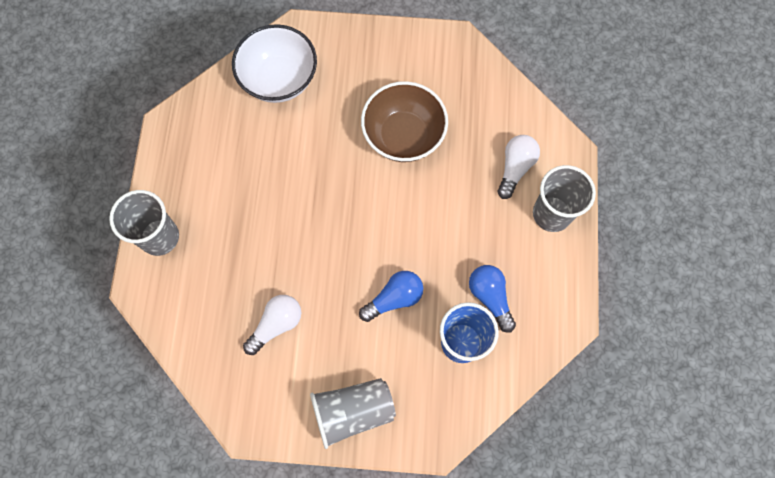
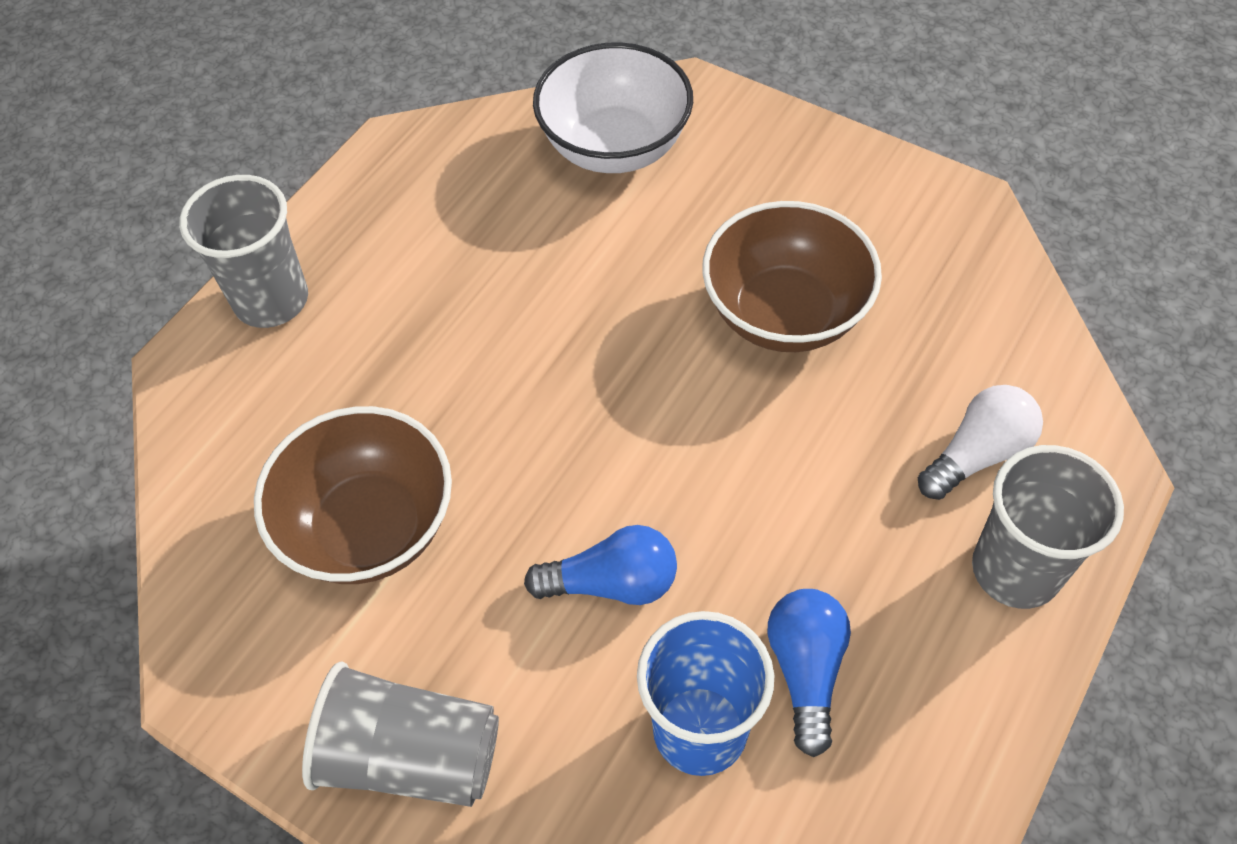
camera: 30 degrees right, 15 degrees down
(276, 325) = (370, 527): white light bulb -> brown bowl

